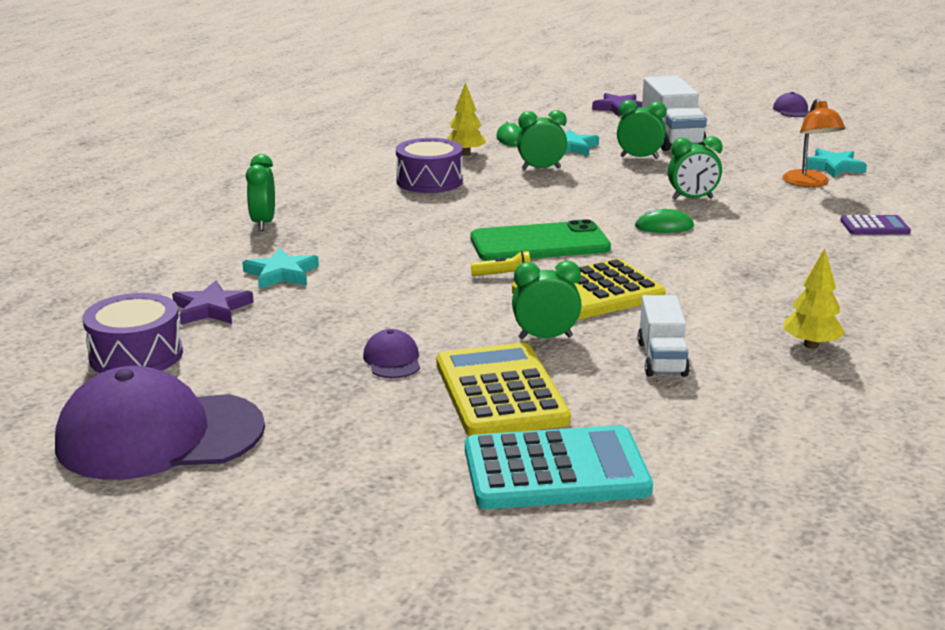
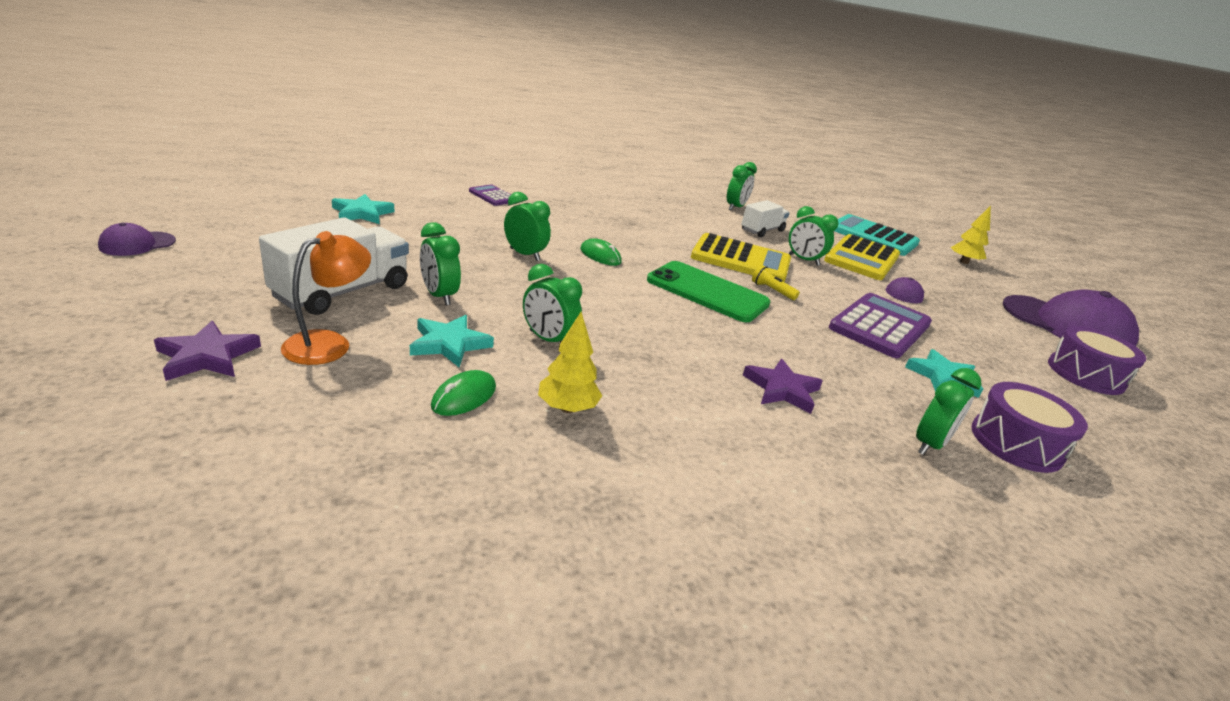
camera: 140 degrees left, 5 degrees up
(211, 309) = (1018, 379): purple star -> purple star (782, 389)
(373, 294) = (880, 326): none -> purple calculator
(429, 181) = (682, 394): purple drum -> purple drum (1016, 443)
(773, 386) = (735, 207): none -> green clock
(809, 183) = (422, 219): orange lamp -> orange lamp (329, 343)
(811, 345) = (685, 203): yellow tree -> yellow tree (964, 262)

